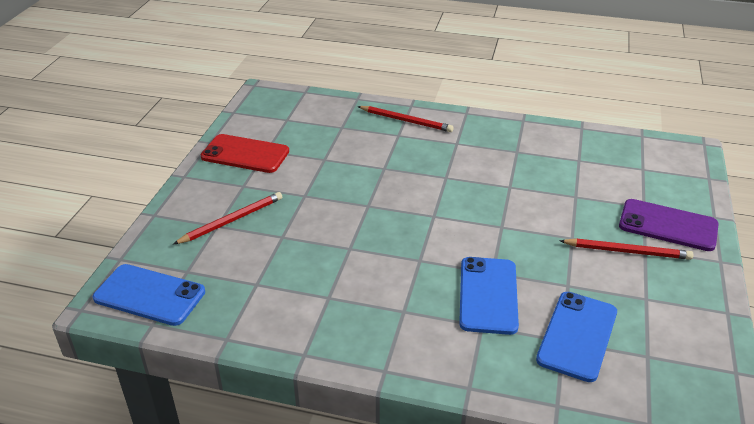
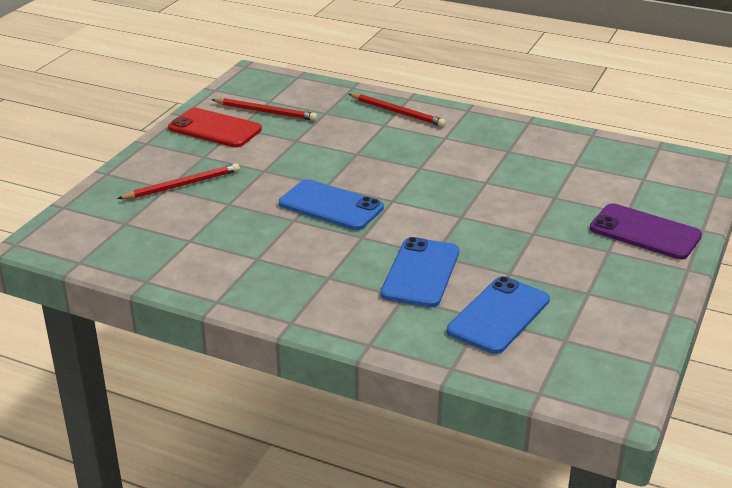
camera: 10 degrees right, 5 degrees down
(149, 295) = (83, 239): blue phone -> blue phone (331, 206)
(627, 251) = (588, 250): red pencil -> red pencil (266, 112)

